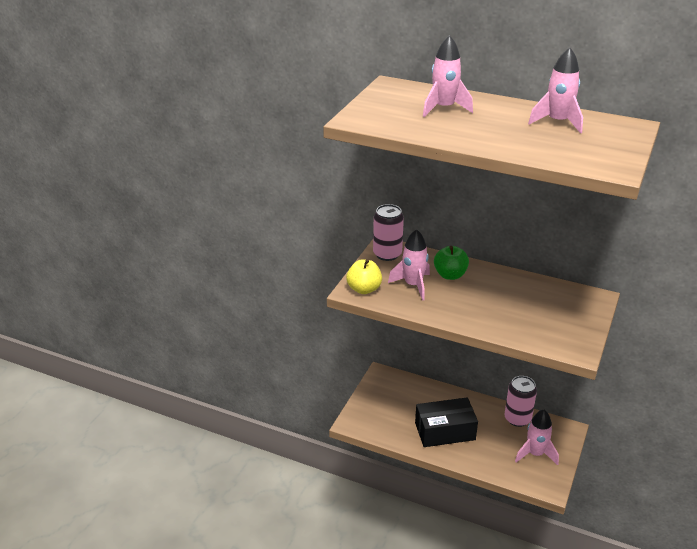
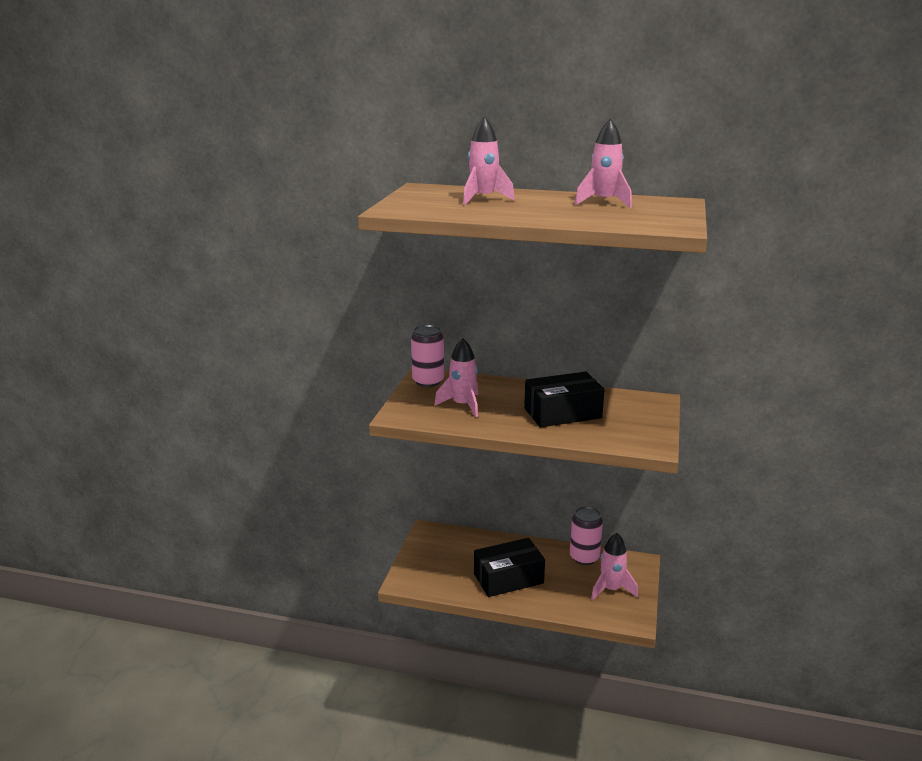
camera: 10 degrees left, 10 degrees down
(364, 289) = (409, 413): yellow apple -> none
(450, 275) = (500, 394): green apple -> none
(502, 304) = (562, 413): none -> black box

